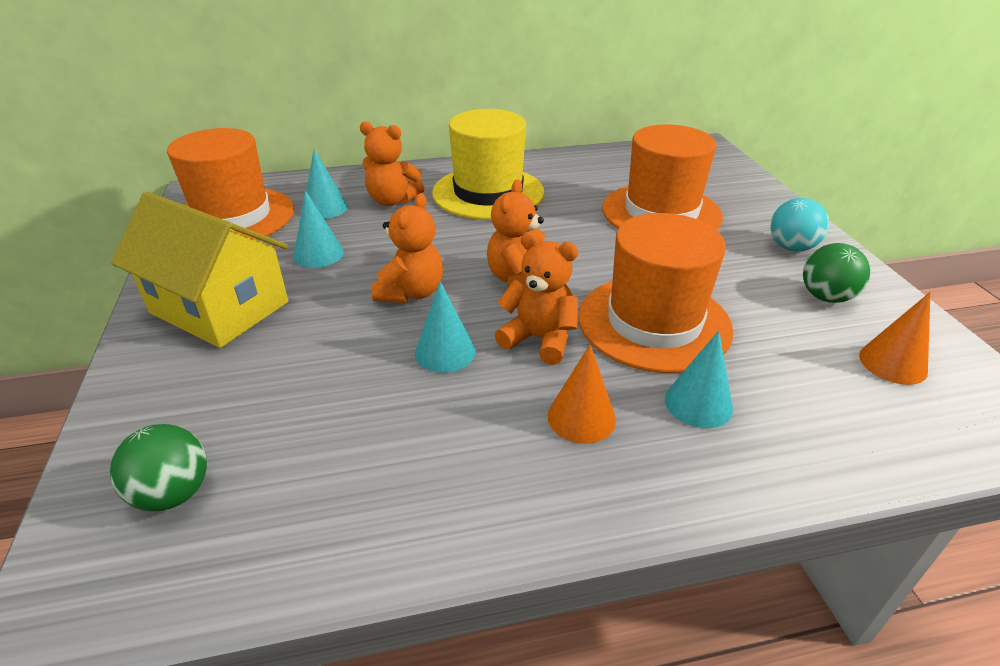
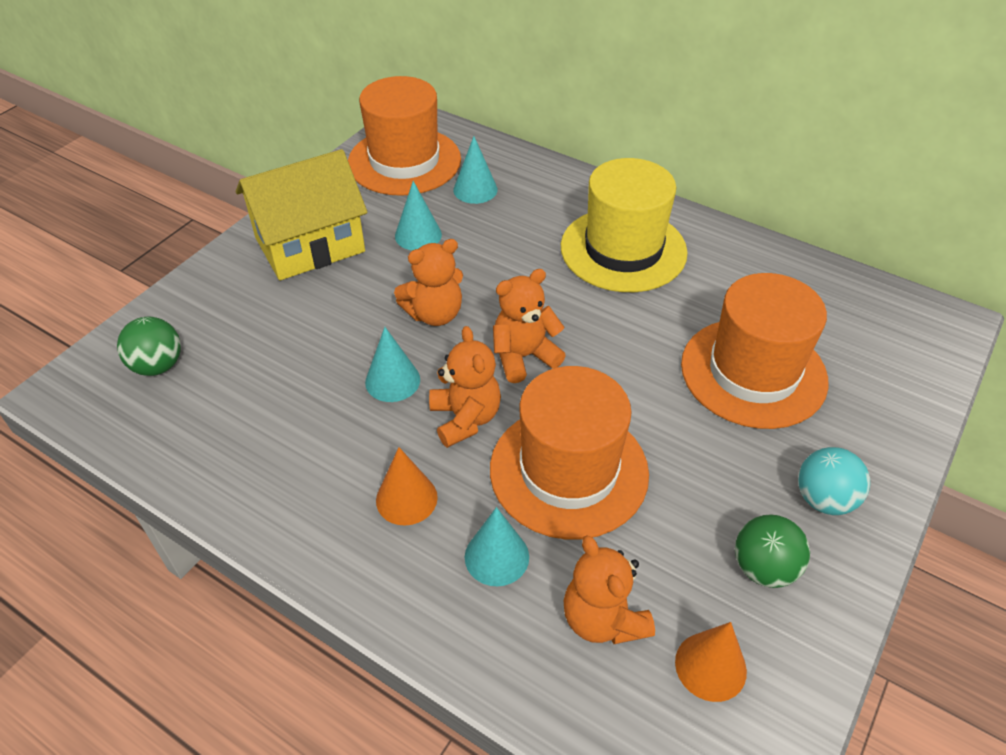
camera: 45 degrees right, 10 degrees up
(219, 307) = (310, 245): yellow house -> yellow house turned 75 degrees clockwise
(392, 200) = (534, 211): orange teddy bear -> orange teddy bear (603, 619)

